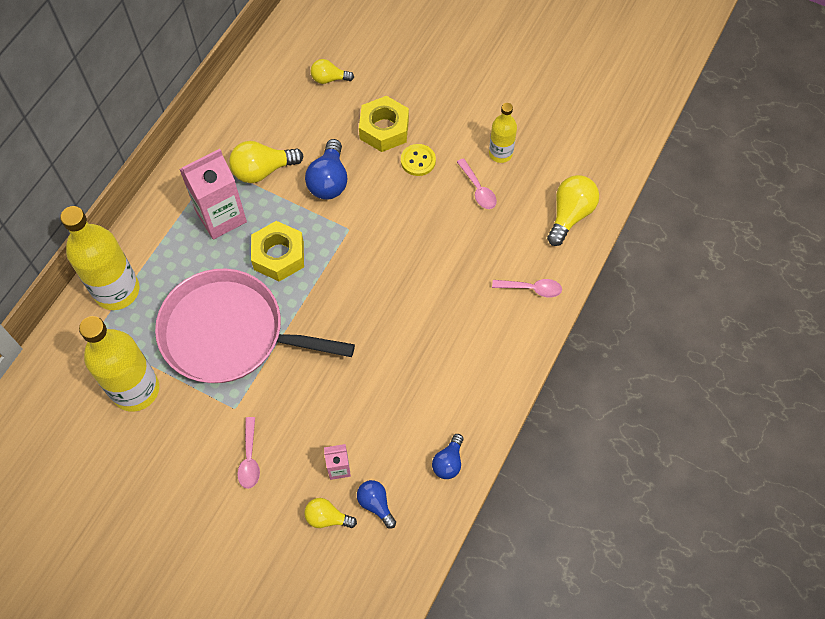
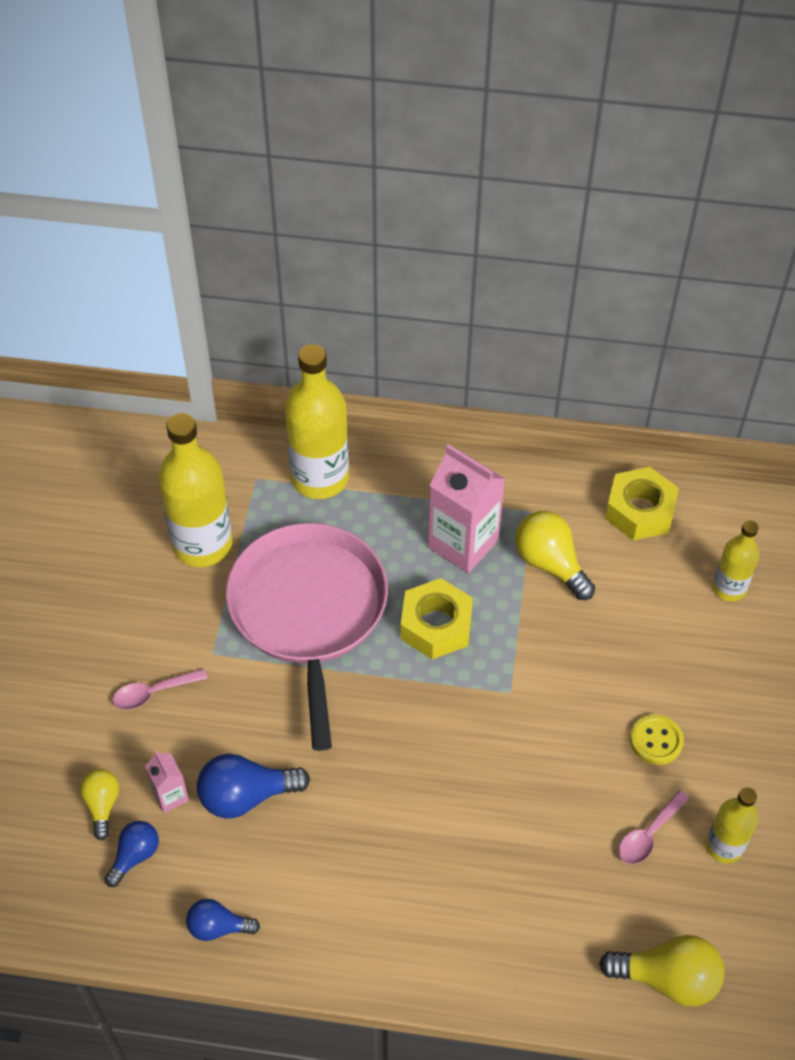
camera: 70 degrees right, 10 degrees down
(329, 79) = (729, 588): yellow light bulb -> yellow bottle
(329, 181) = (571, 643): blue light bulb -> blue light bulb (246, 796)
(384, 129) = (684, 681): yellow nut -> yellow nut (639, 511)
(531, 289) = (519, 959): pink spoon -> none

